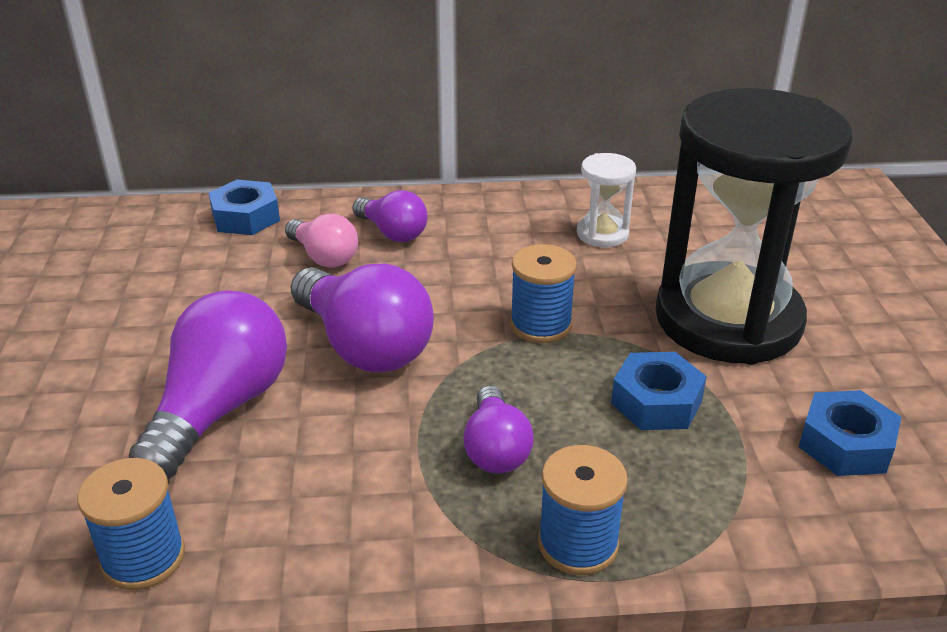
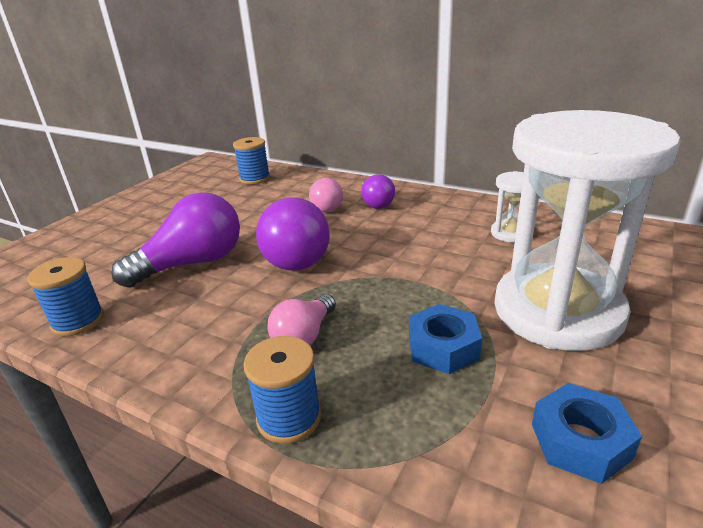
camera: 35 degrees right, 5 degrees down
(245, 217) = (308, 180): blue nut -> none
(495, 449) = (304, 336): purple light bulb -> pink light bulb
(540, 325) = (411, 274): blue spool -> blue spool (255, 179)
(728, 319) = (557, 311): black hourglass -> white hourglass

